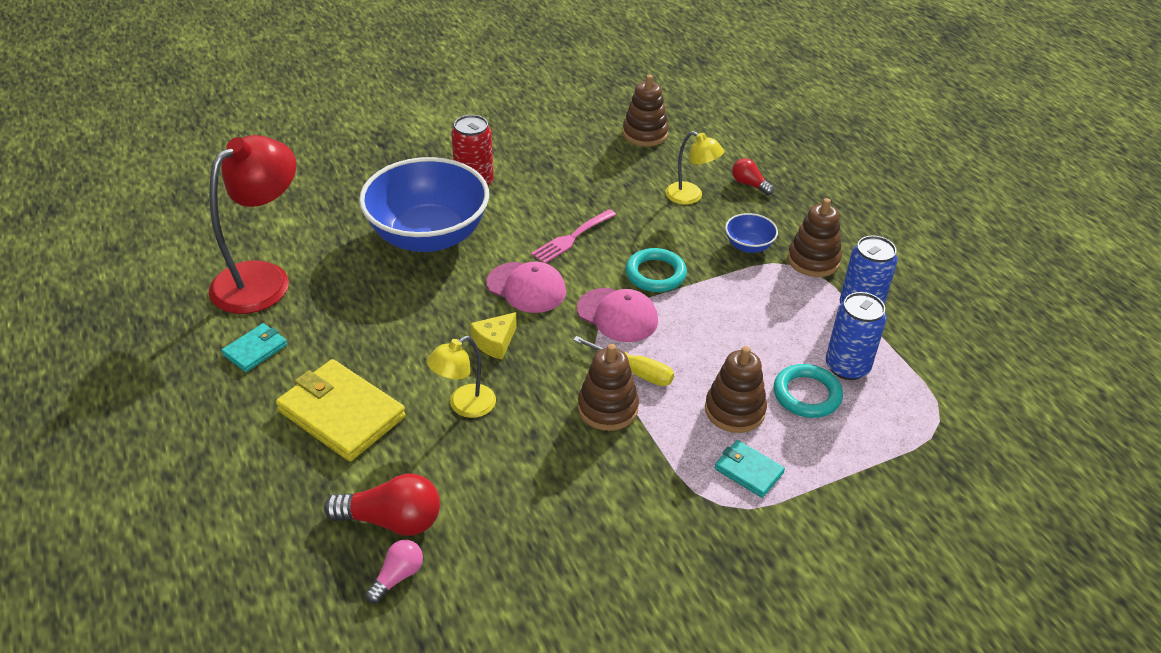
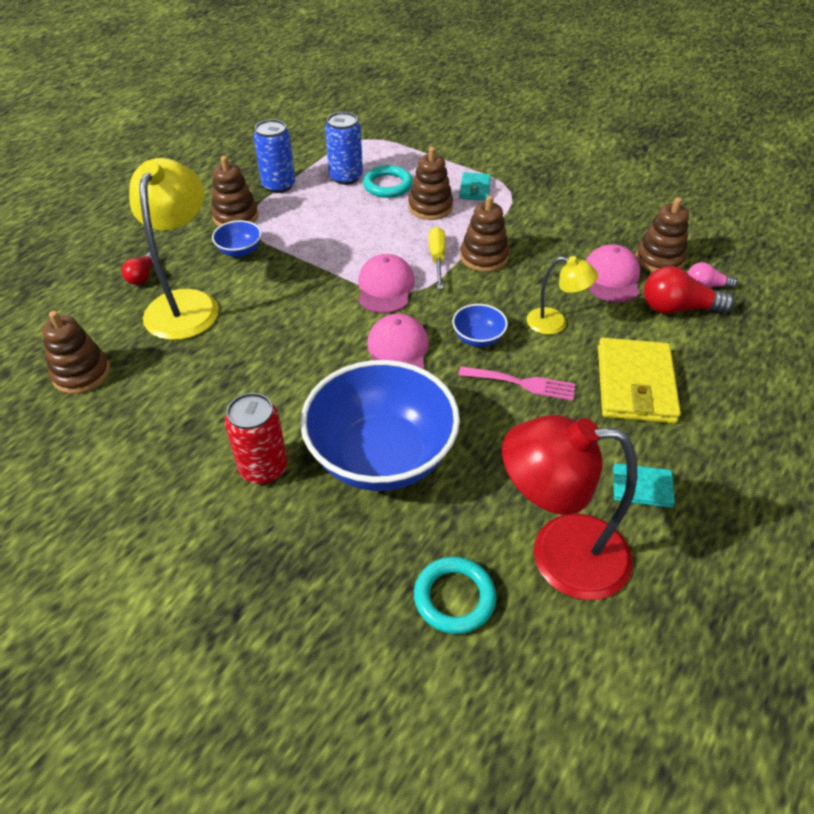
camera: 120 degrees left, 5 degrees up
(392, 520) = (677, 308): red light bulb -> red light bulb turned 60 degrees counterclockwise
(477, 566) = (659, 259): none -> brown stacking toy
(486, 496) = (611, 277): none -> pink cap
(495, 342) = (478, 338): yellow cheese -> blue bowl
(571, 238) = (306, 352): pink fork -> pink fork (522, 383)
(655, 274) = (317, 286): turquoise ring -> turquoise ring (454, 598)
(690, 197) = (186, 303): yellow lamp -> yellow lamp, size x1.89

